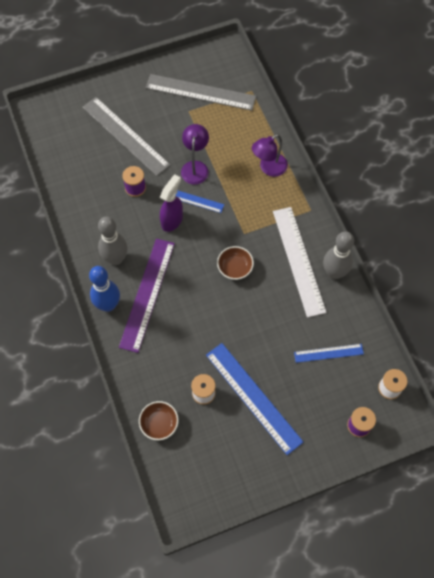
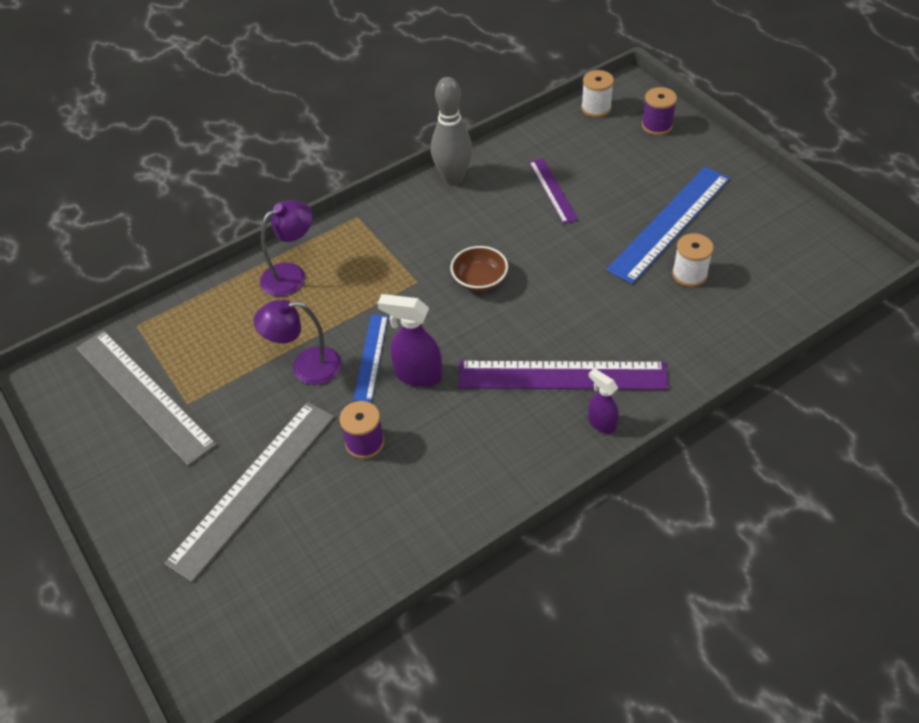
camera: 100 degrees left, 15 degrees down
(108, 305) = (601, 423): blue bowling pin -> purple spray bottle
(115, 259) = (513, 435): grey bowling pin -> none
(159, 423) = (759, 312): brown bowl -> none
(200, 92) = (144, 395): grey ruler -> grey ruler turned 45 degrees counterclockwise
(269, 168) = (292, 275): purple lamp -> purple lamp turned 75 degrees counterclockwise
(299, 260) = (445, 215): white ruler -> none
(305, 332) = (552, 190): none -> purple ruler
(328, 353) = (573, 165): blue ruler -> none

